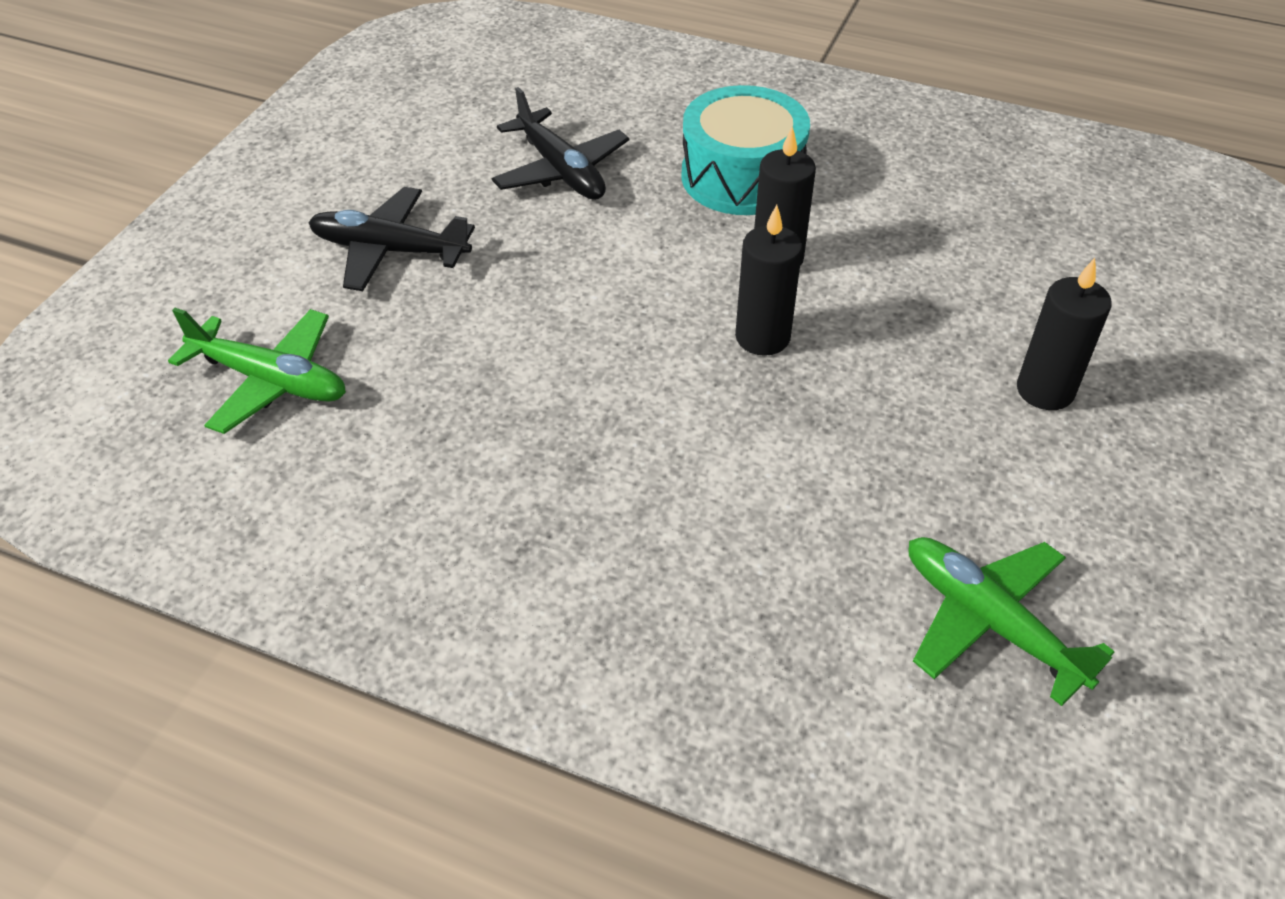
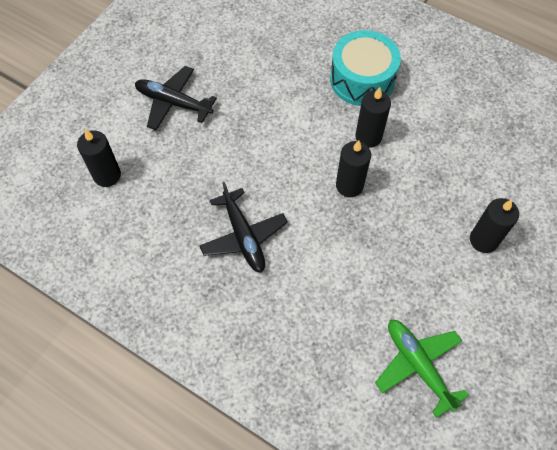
camera: 10 degrees right, 15 degrees up
(271, 381) = (107, 175): green plane -> black candle
(561, 171) = (268, 62): black plane -> black plane (243, 236)

